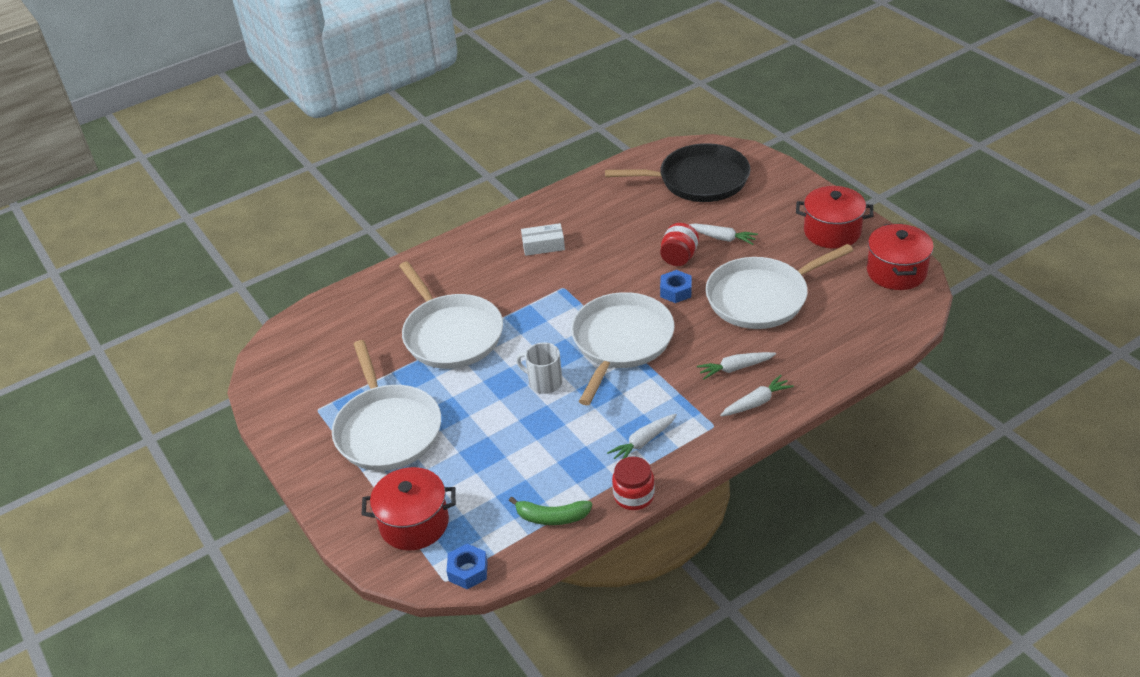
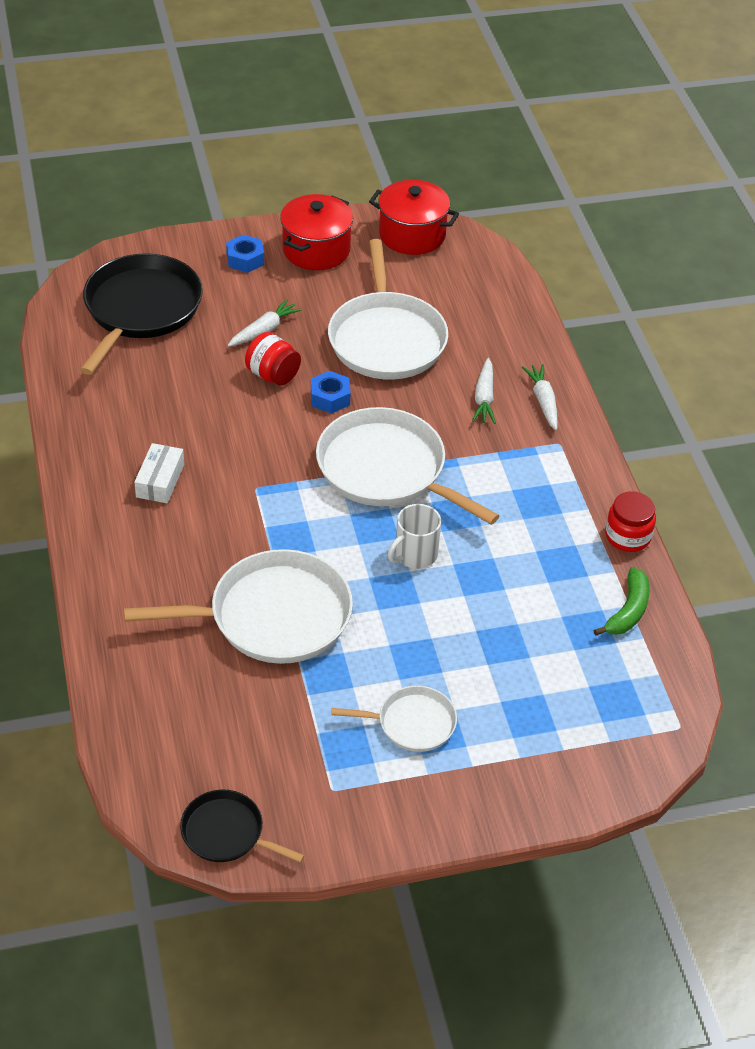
camera: 75 degrees left, 5 degrees up
(268, 374) = (226, 833): none -> black pan
(387, 429) = (412, 723): white pan -> white pan, size x0.53
(414, 523) = (583, 734): red pot -> none
(468, 571) = (674, 703): blue nut -> blue nut (245, 259)
(643, 442) = (555, 504): white carrot -> none

